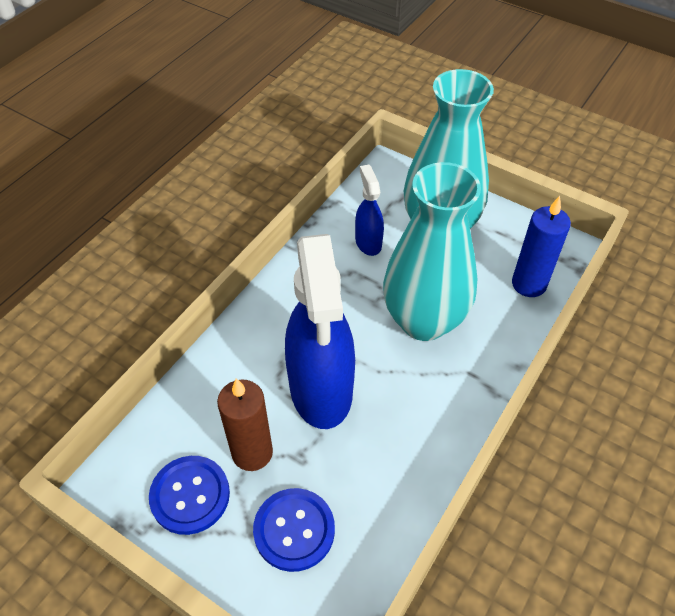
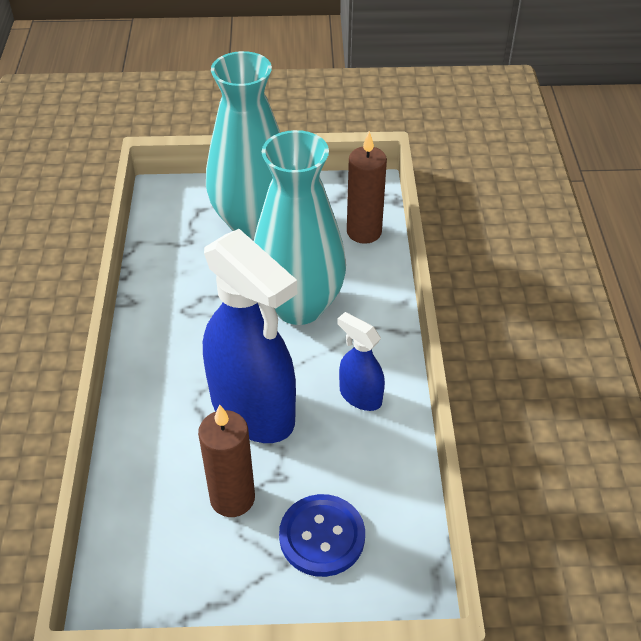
camera: 35 degrees left, 5 degrees down
(190, 495) = (203, 568): blue button -> none
(368, 242) = (196, 264): blue spray bottle -> blue spray bottle (360, 396)
(529, 284) = (364, 232): blue candle -> brown candle

